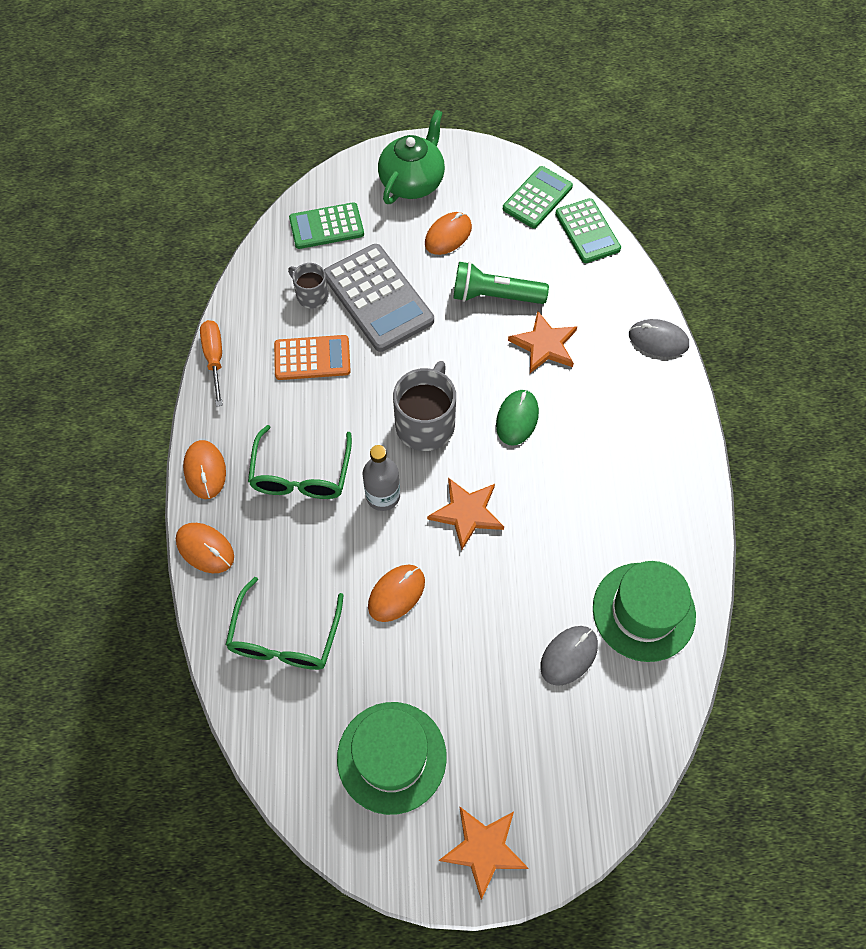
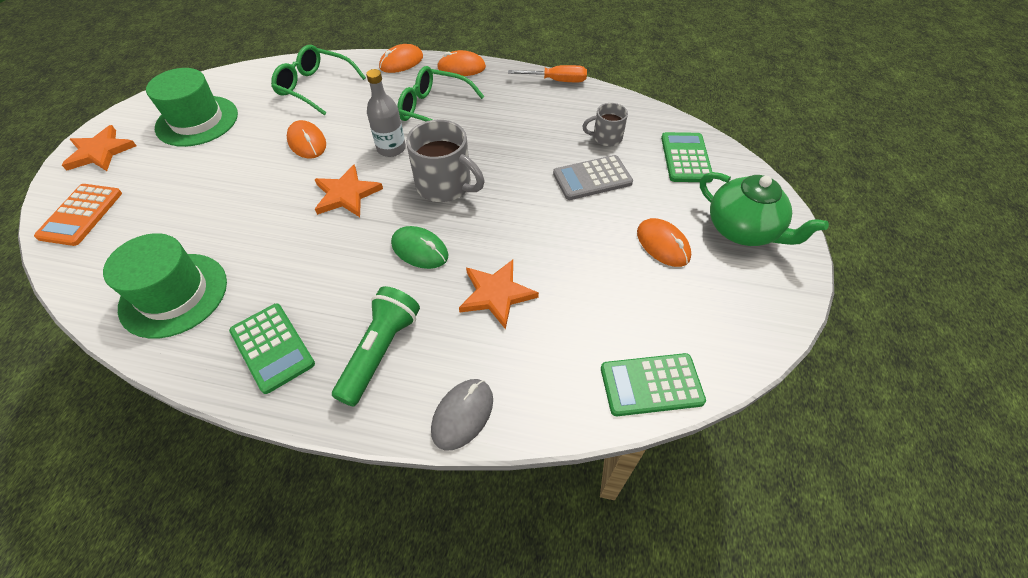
camera: 105 degrees right, 10 degrees down
(311, 295) = (606, 138): grey mug -> grey mug turned 150 degrees counterclockwise
(312, 358) = (539, 129): orange calculator -> orange calculator (81, 215)
(378, 298) = (592, 178): grey calculator -> grey calculator, size x0.65
(494, 296) = (572, 266): green flashlight -> green flashlight (380, 351)
(537, 198) = (713, 343): green calculator -> green calculator (272, 347)
(569, 656) = (181, 230): grey mouse -> none

